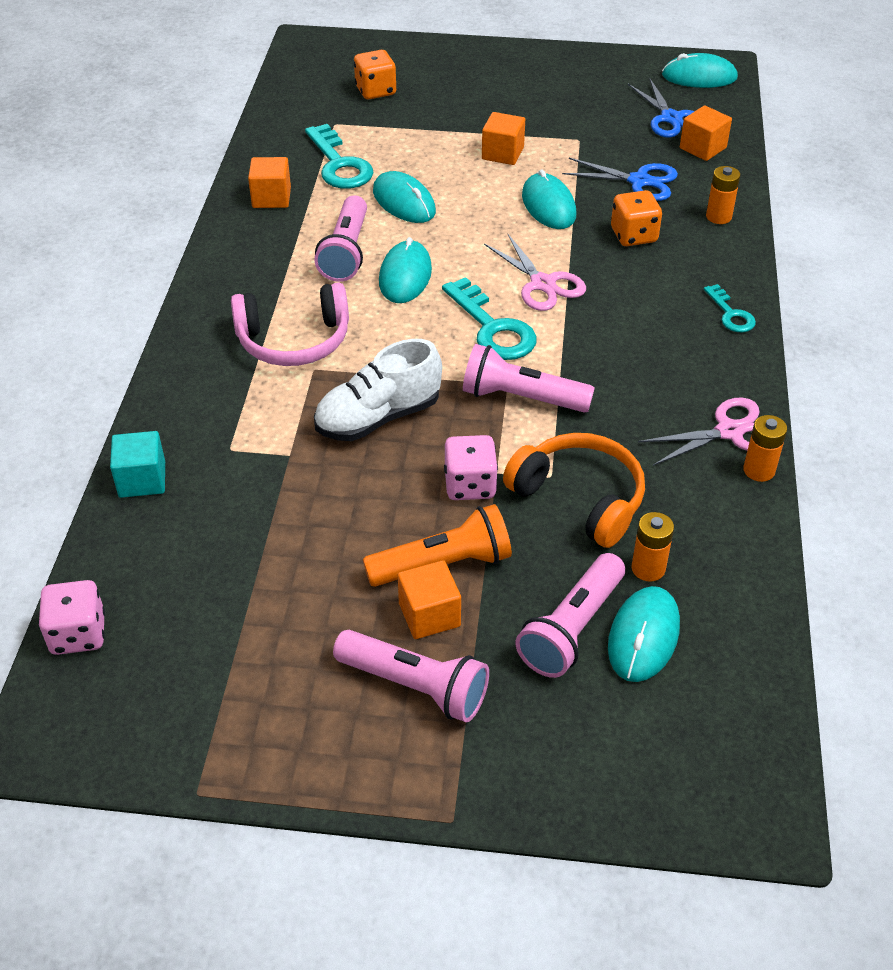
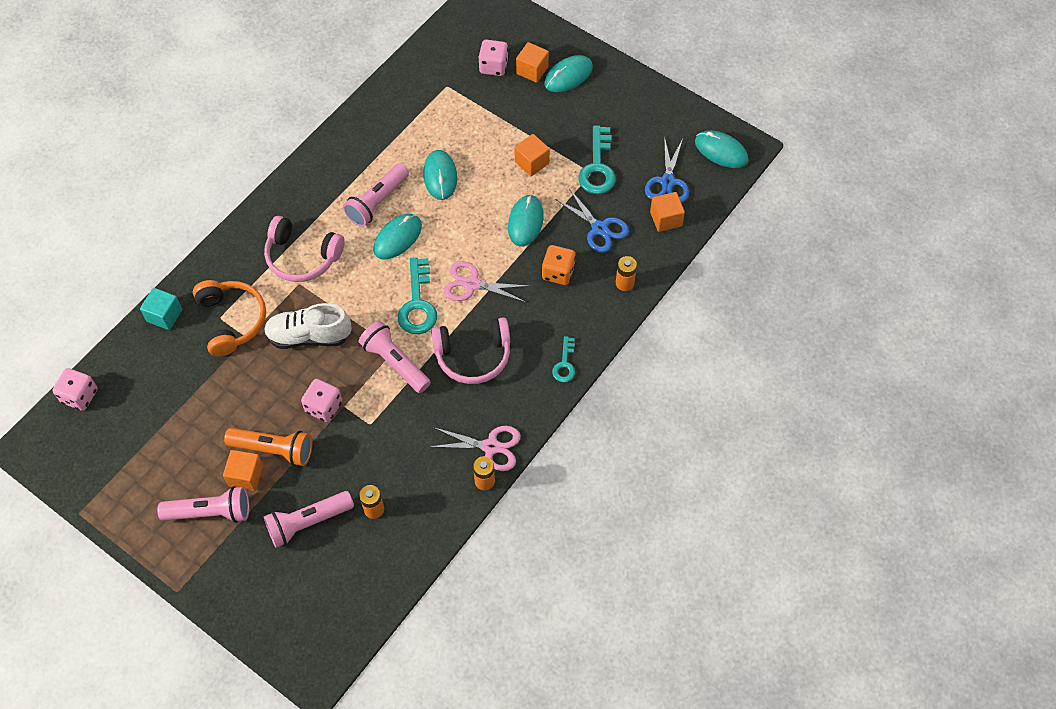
camera: 30 degrees right, 15 degrees up
(271, 198) = (365, 135): orange cube -> orange cube (532, 70)
(339, 164) = (424, 124): turquoise key -> turquoise key (597, 167)
(375, 91) = (493, 66): orange dice -> pink dice
(415, 686) = (210, 512): pink flashlight -> pink flashlight turned 60 degrees counterclockwise
(542, 284) = (472, 284): pink scissors -> pink scissors turned 105 degrees clockwise
(579, 498) = (373, 446): orange headphones -> orange headphones (231, 321)
(613, 350) = (473, 355): none -> pink headphones
(643, 636) = (339, 547): turquoise mouse -> turquoise mouse (568, 76)

